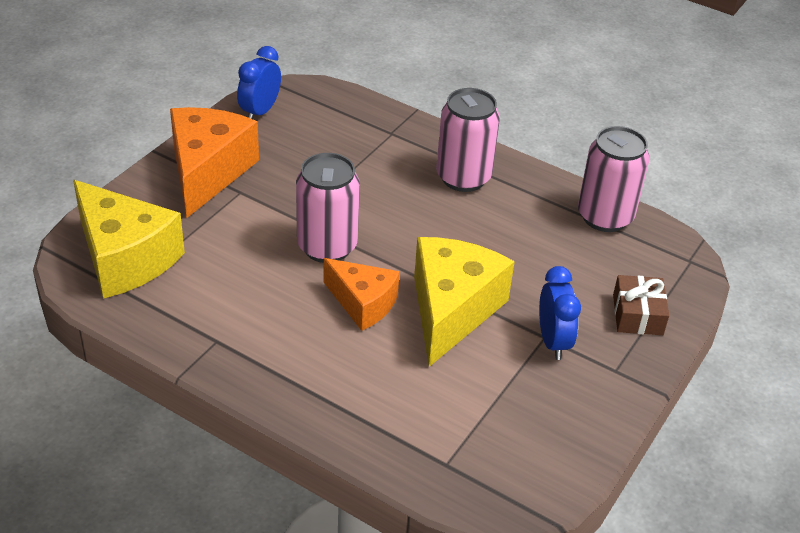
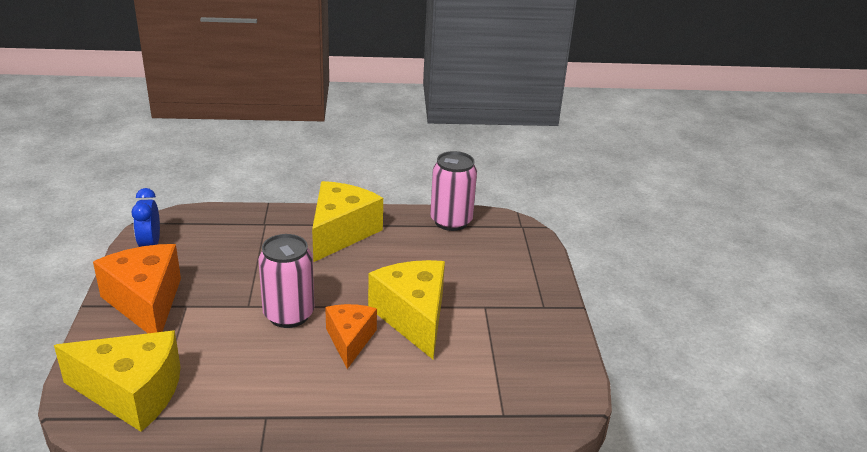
camera: 35 degrees left, 10 degrees down
(362, 303) = (350, 340): orange cheese -> orange cheese turned 90 degrees counterclockwise
(463, 177) = (341, 233): pink can -> yellow cheese
(553, 341) = (492, 307): blue clock -> none
(637, 315) = (524, 269): brown gift -> none

